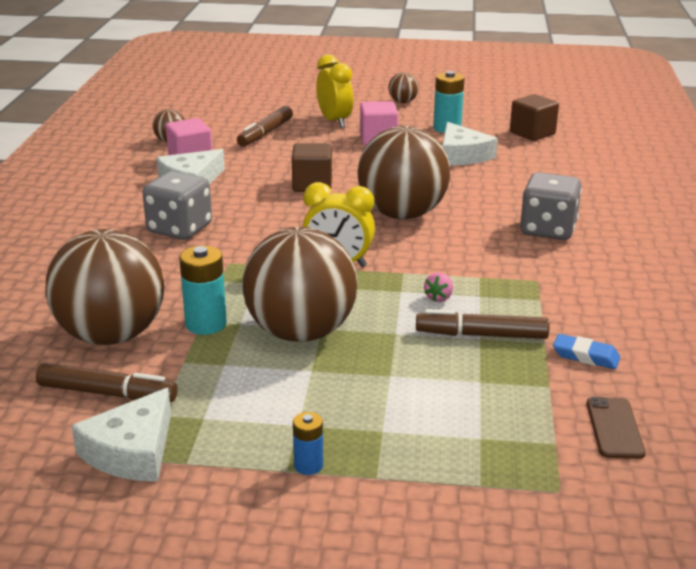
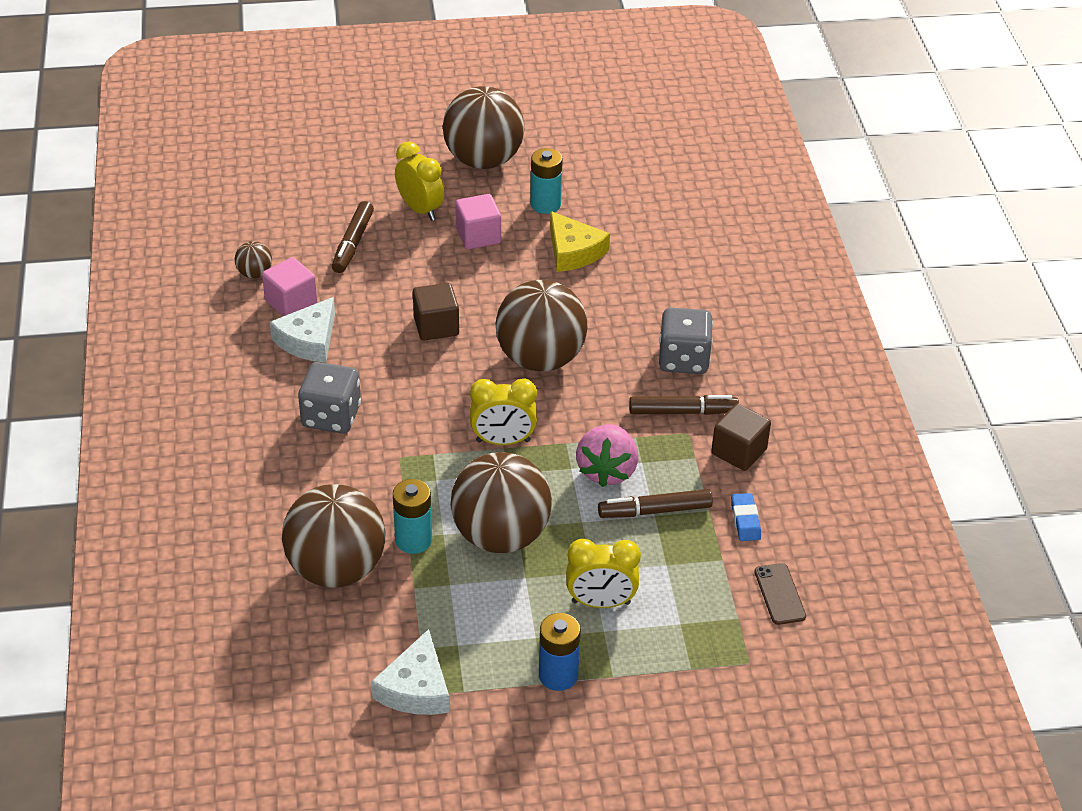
camera: 15 degrees left, 15 degrees up
(107, 393) = (366, 634): brown marker -> brown marker (682, 412)
(308, 465) = (558, 675): blue battery -> blue battery, size x1.71
(389, 404) = (601, 602): none -> yellow clock
(403, 102) = (483, 160): brown ball -> brown ball, size x2.34
(439, 297) = (607, 470): pink strawberry -> pink strawberry, size x2.30
(462, 155) = (573, 251): white cheese -> yellow cheese
(532, 133) = (637, 200): brown cube -> brown cube (739, 451)
(585, 356) = (745, 520): blue eraser -> blue eraser turned 75 degrees clockwise

